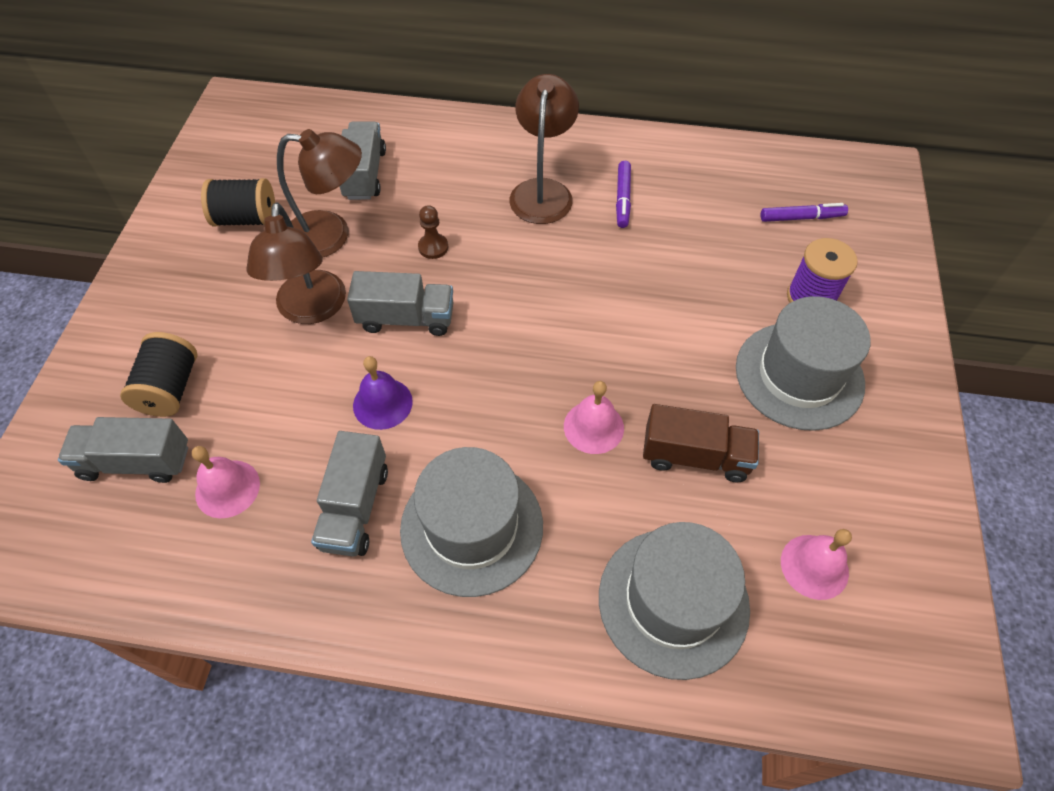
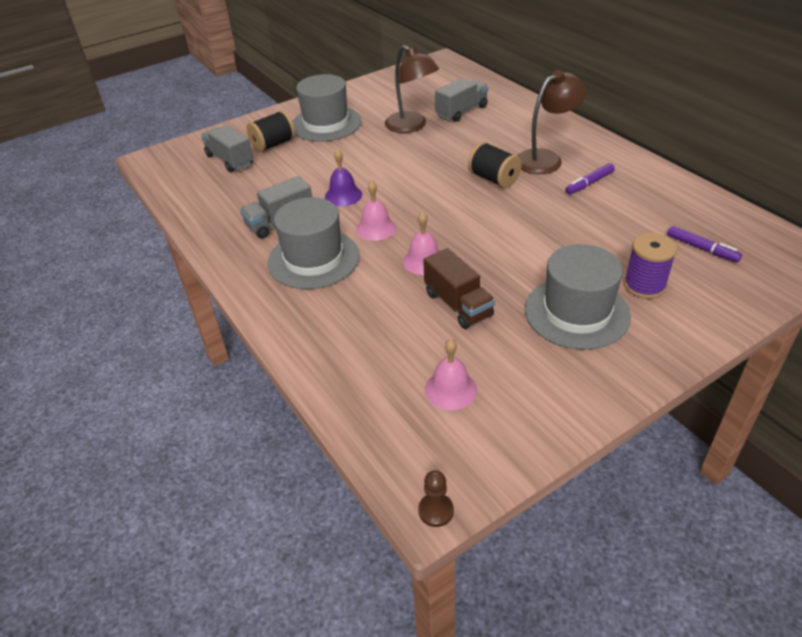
camera: 50 degrees right, 15 degrees down
(227, 488) = (246, 187): pink bell -> pink bell (376, 228)
(246, 219) = (384, 104): black spool -> black spool (494, 179)
(311, 310) = (363, 148): brown lamp -> none
(406, 318) = (399, 172): grey truck -> none
(433, 247) = (452, 153): brown pawn -> brown pawn (436, 511)
(673, 601) = (357, 347): grey hat -> grey hat (326, 124)

